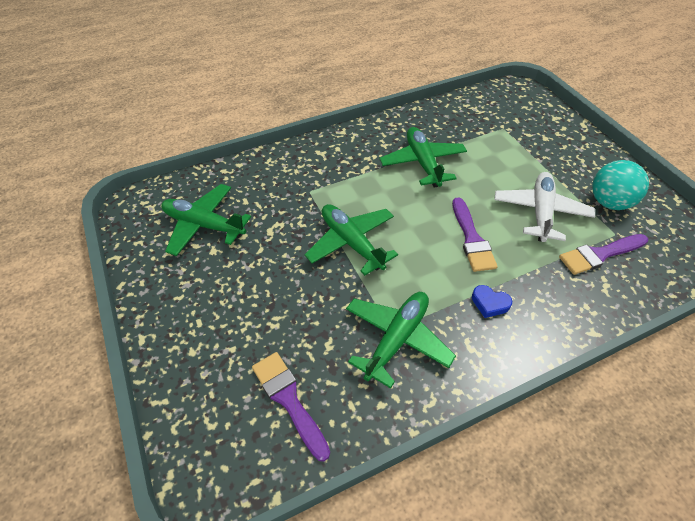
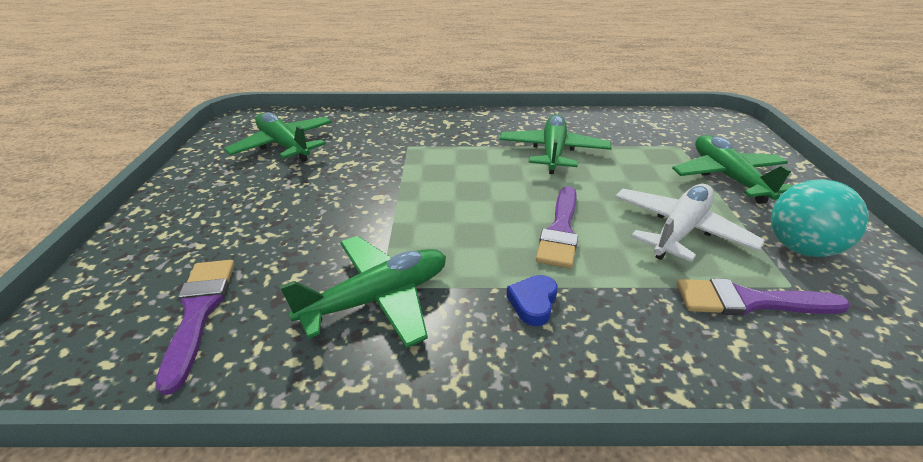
camera: 25 degrees right, 15 degrees down
(351, 243) = (411, 195): green plane -> green plane (727, 177)
(489, 303) = (533, 303): blue heart -> blue heart turned 60 degrees clockwise

